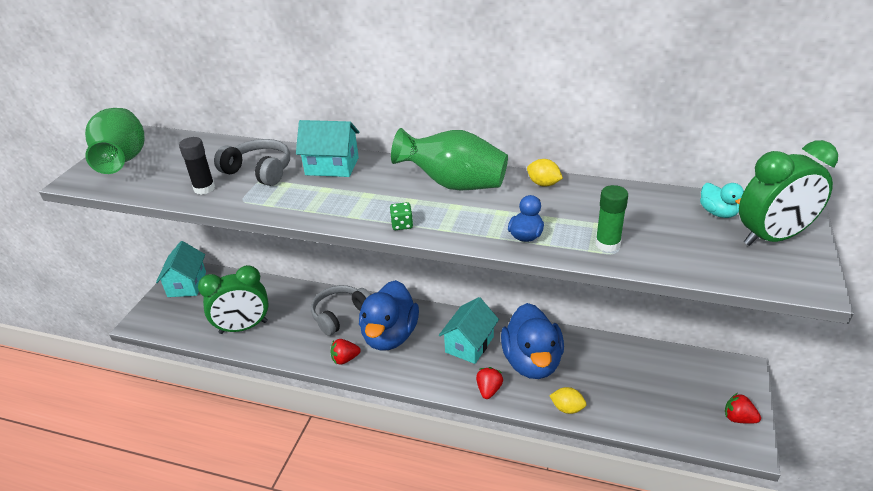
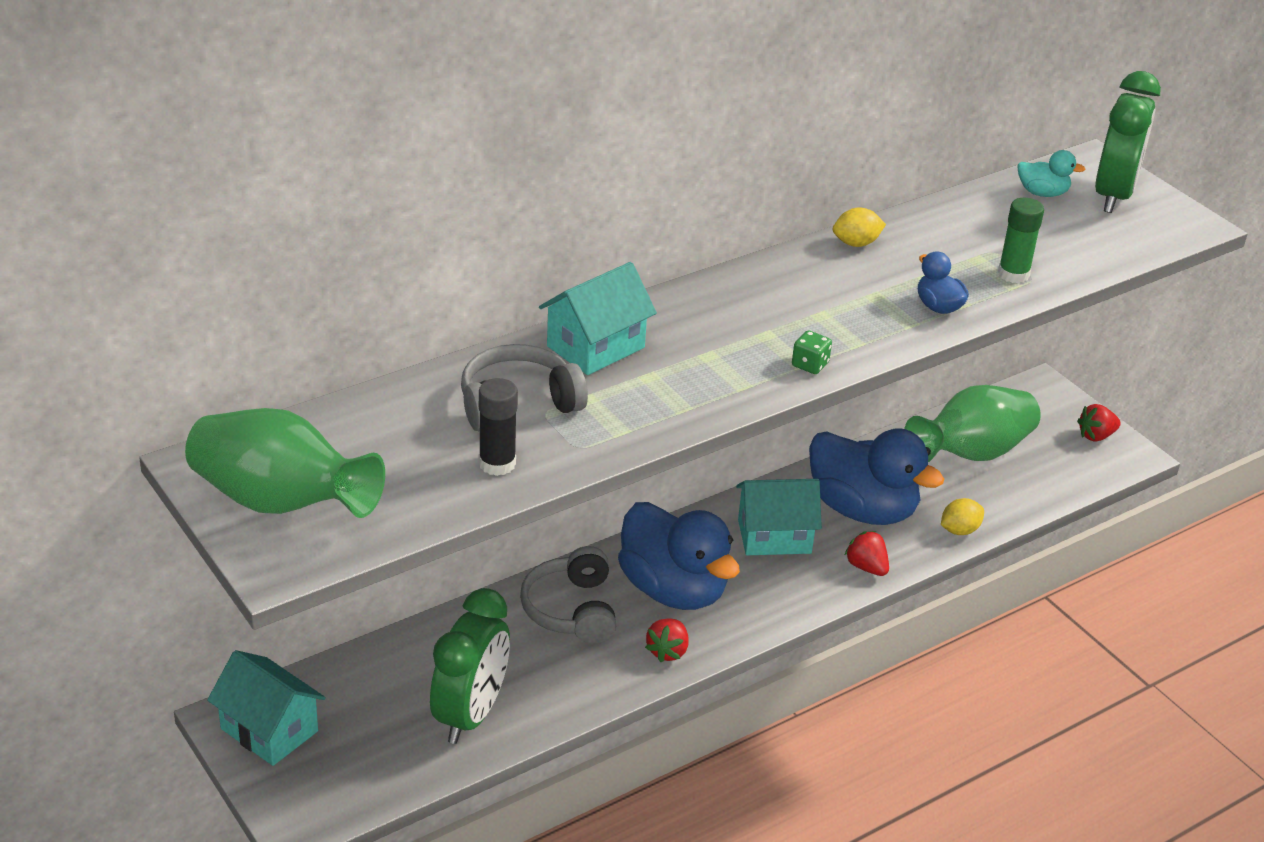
camera: 55 degrees left, 0 degrees up
(454, 184) = (773, 292): green vase -> green vase (971, 453)
(469, 344) = (774, 536): turquoise house -> turquoise house turned 75 degrees counterclockwise

